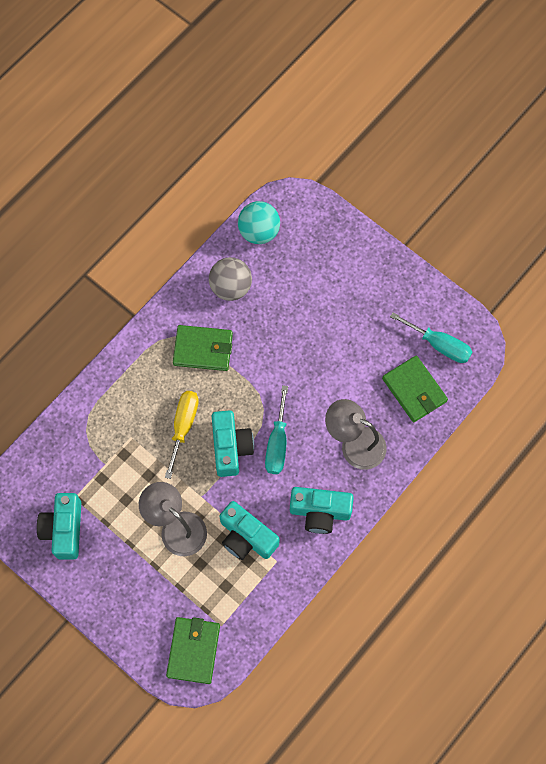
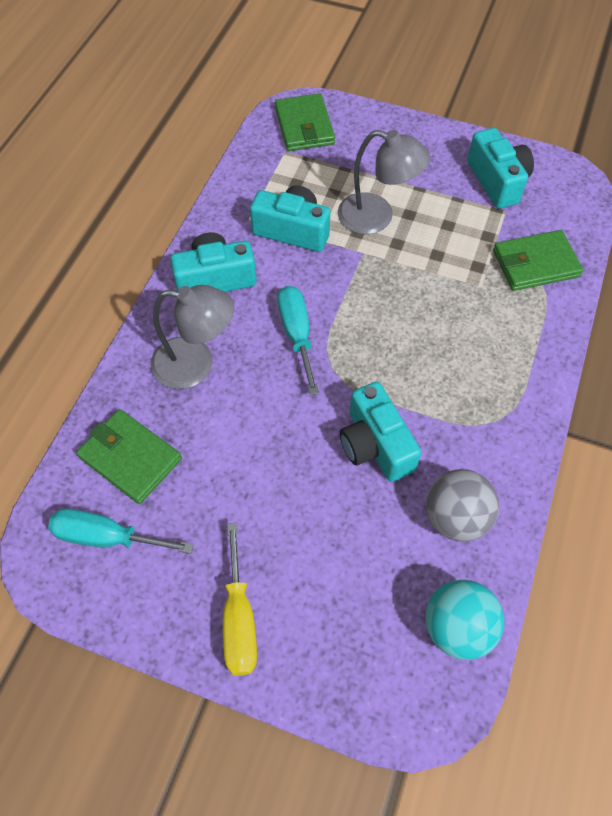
camera: 160 degrees right, 10 degrees down
(183, 426) = (424, 317): yellow screwdriver -> yellow screwdriver (239, 619)
(203, 349) = (449, 415): green wallet -> green wallet (535, 263)
(230, 447) = (354, 312): turquoise camera -> turquoise camera (375, 444)

